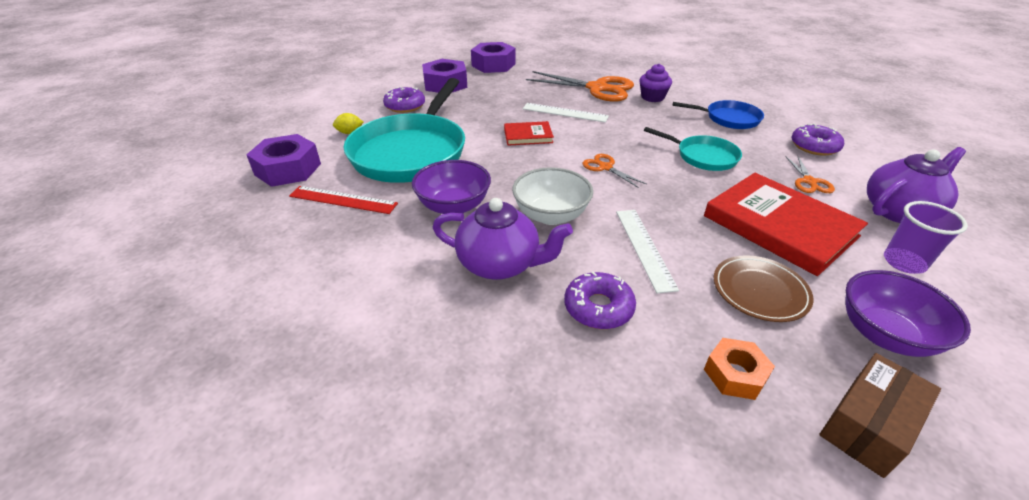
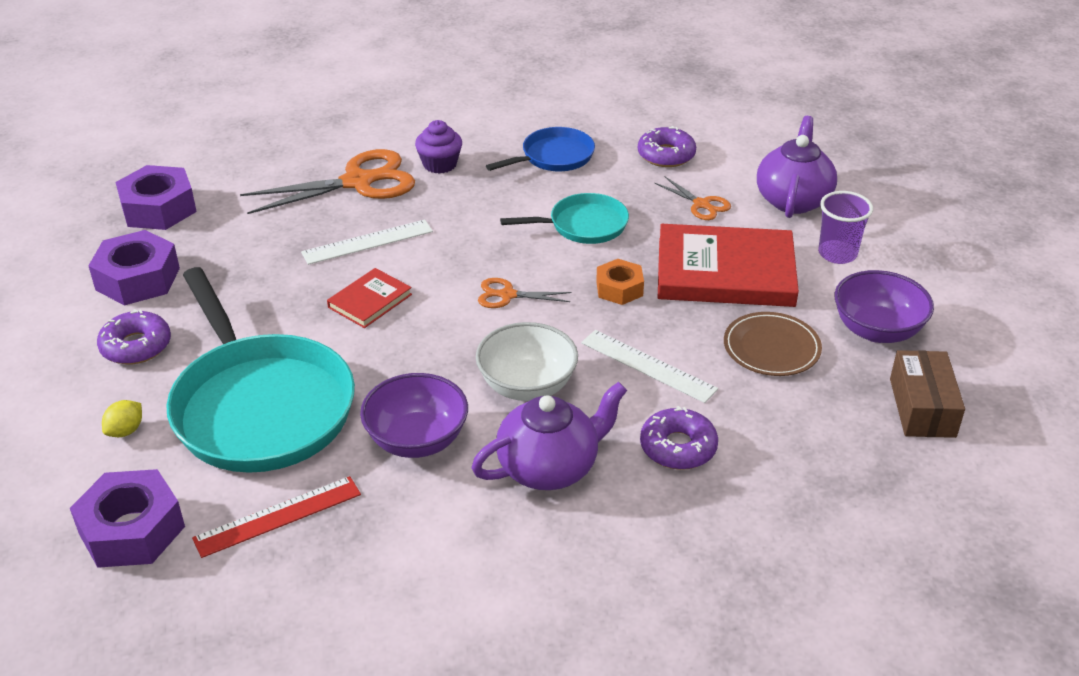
camera: 45 degrees left, 0 degrees up
(735, 374) = (822, 430): orange nut -> orange nut (619, 288)

